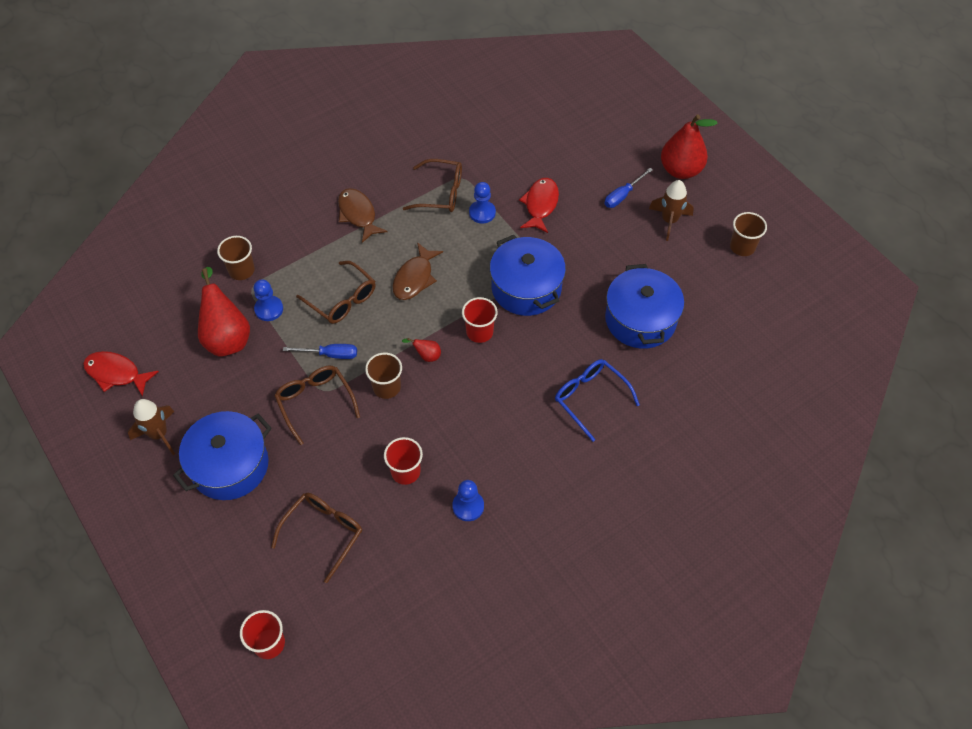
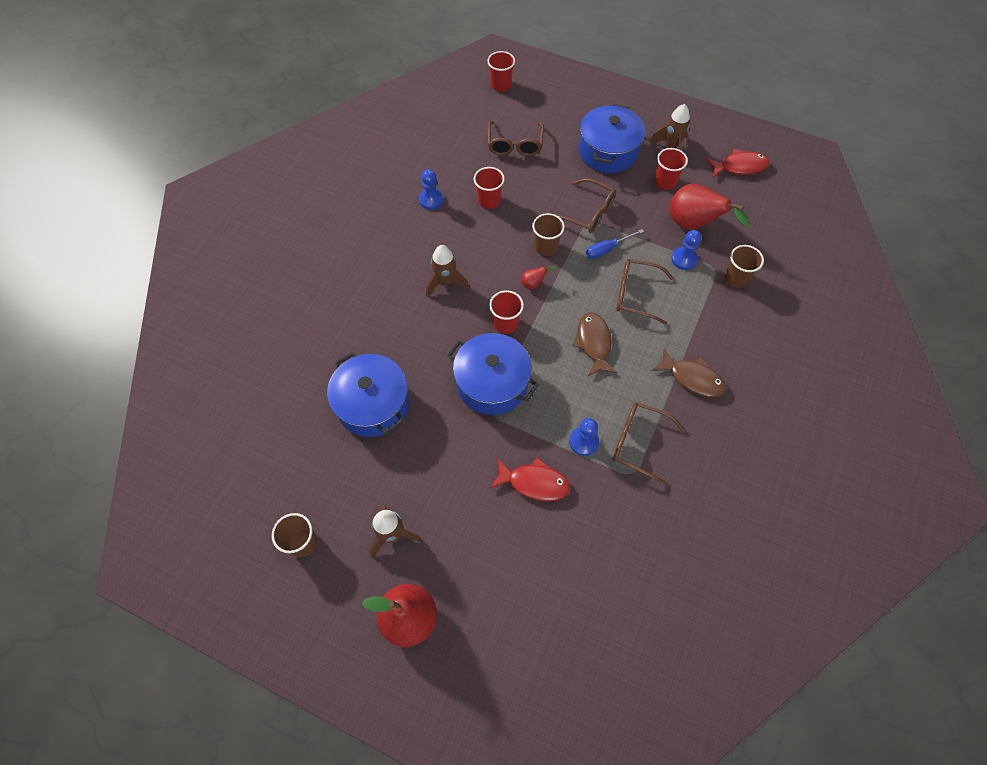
camera: 150 degrees right, 5 degrees up
(206, 396) = (665, 181): none -> red cup
(440, 193) = (639, 443): brown glasses -> brown glasses turned 45 degrees clockwise
(511, 399) = (445, 282): none -> brown rocket
(540, 205) = (534, 483): red fish -> red fish turned 60 degrees counterclockwise
(591, 399) = (382, 313): blue glasses -> none
(622, 195) = (457, 542): blue screwdriver -> none

